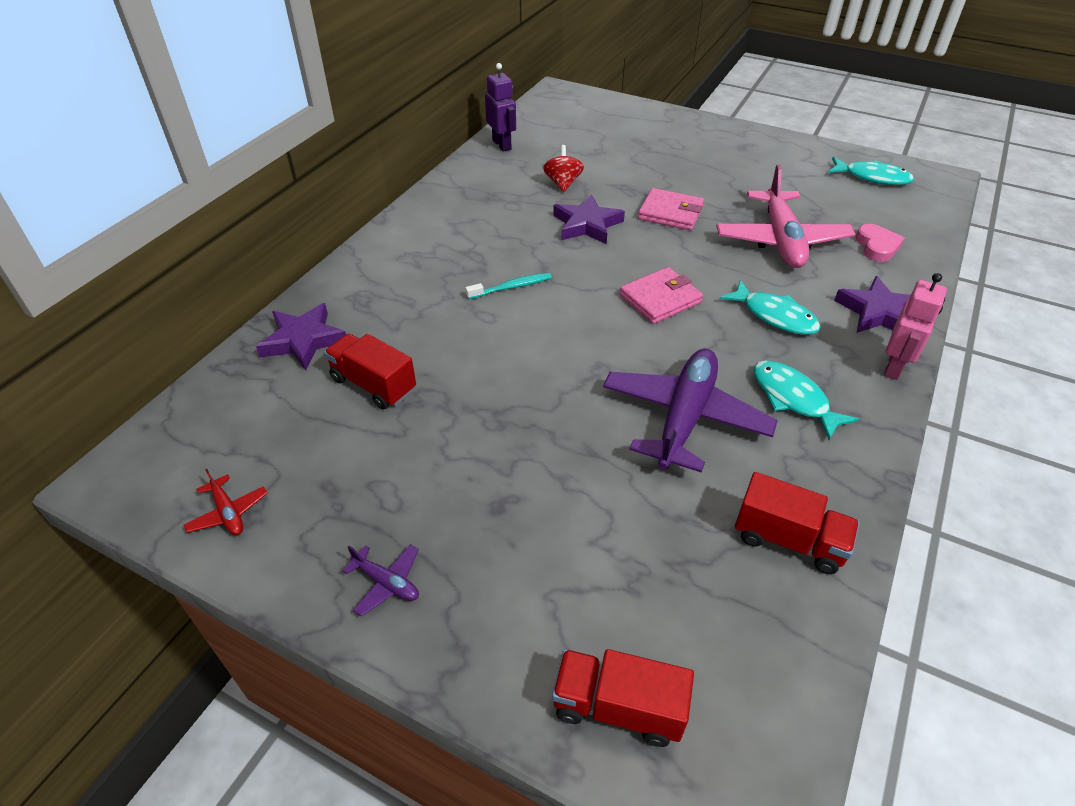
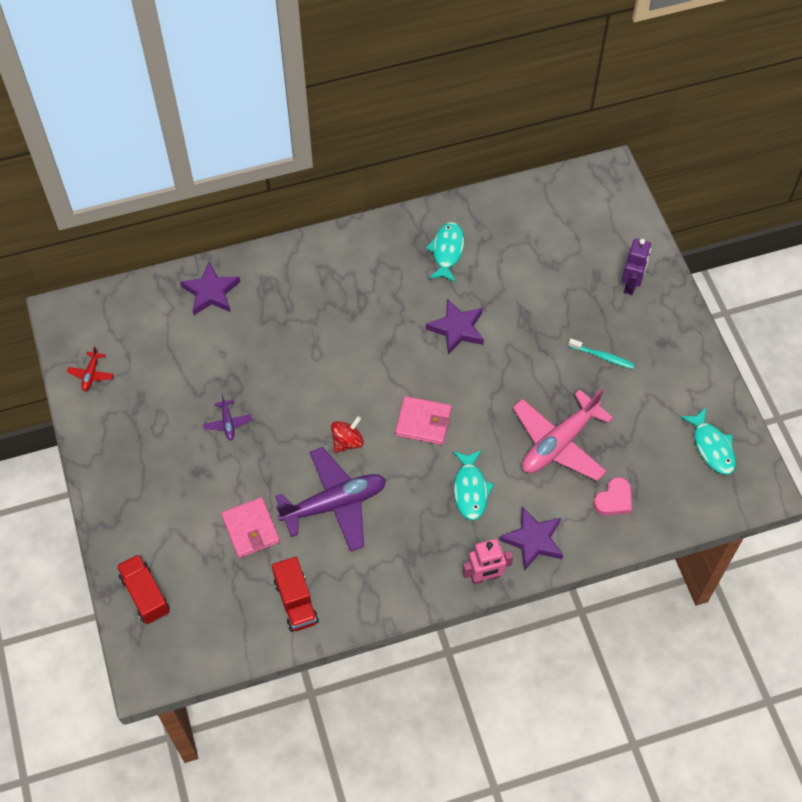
camera: 45 degrees right, 15 degrees up
(373, 385) = (215, 352): red truck -> none
(386, 583) = (118, 466): purple plane -> purple plane (228, 423)
(502, 145) = (495, 206): purple robot -> purple robot (631, 284)
(511, 287) = (353, 343): turquoise toothbrush -> turquoise toothbrush (602, 357)
(563, 183) = (489, 278): red spinning top -> red spinning top (347, 441)
(670, 213) = (522, 362): pink wallet -> pink wallet (251, 529)
(793, 398) = (402, 543): turquoise fish -> turquoise fish (447, 251)

